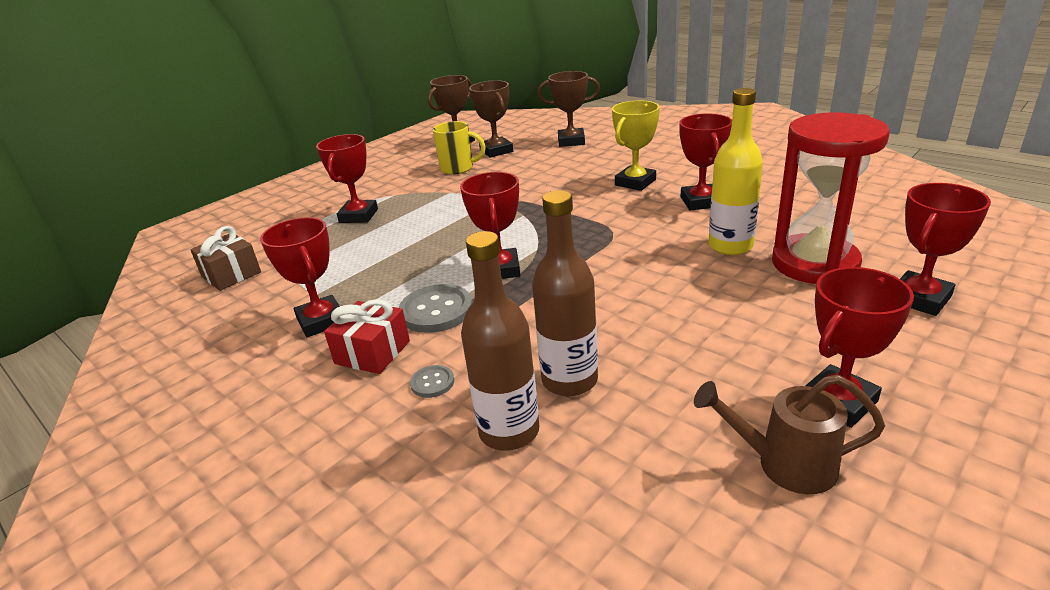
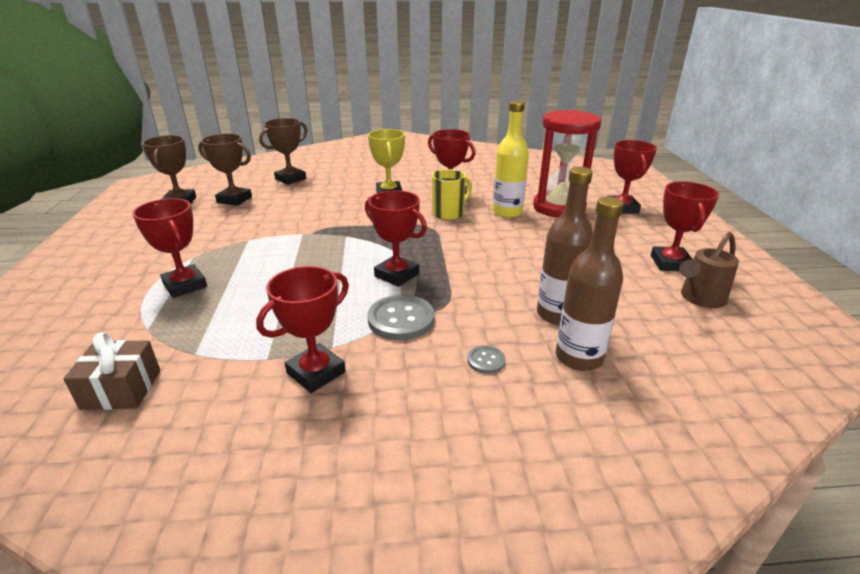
camera: 50 degrees left, 0 degrees up
(321, 321) = (316, 372): red trophy -> red trophy turned 60 degrees counterclockwise
(372, 352) = (406, 368): red gift -> none
(458, 168) = (221, 221): yellow mug -> yellow mug (449, 213)

